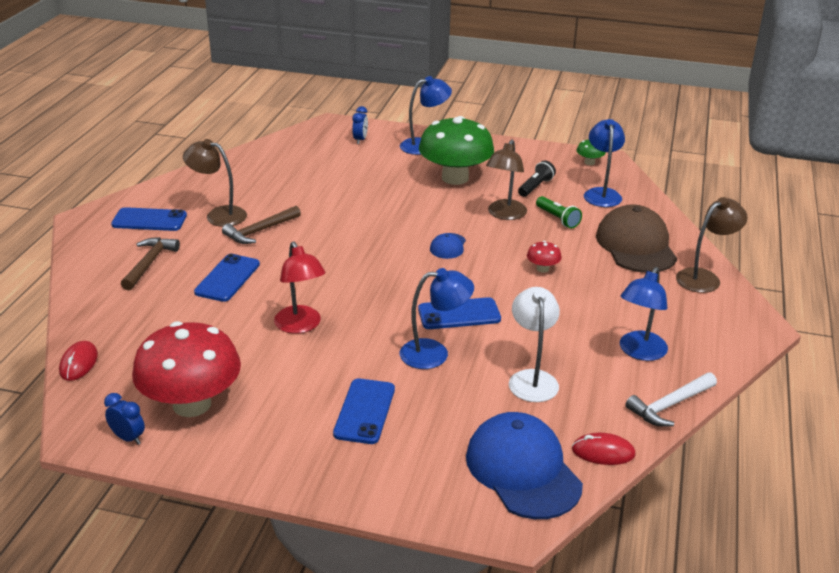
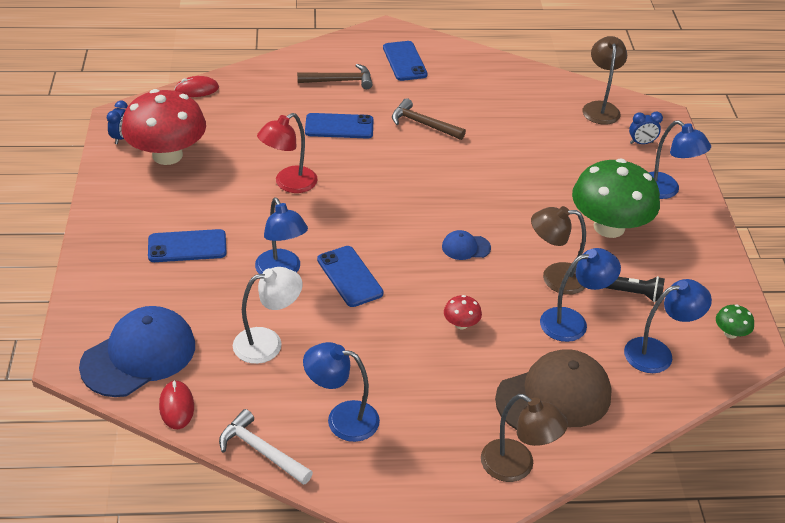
camera: 70 degrees right, 10 degrees up
(218, 215) = (435, 94): brown lamp -> brown lamp (600, 108)
(558, 219) = (573, 322): green flashlight -> blue lamp

